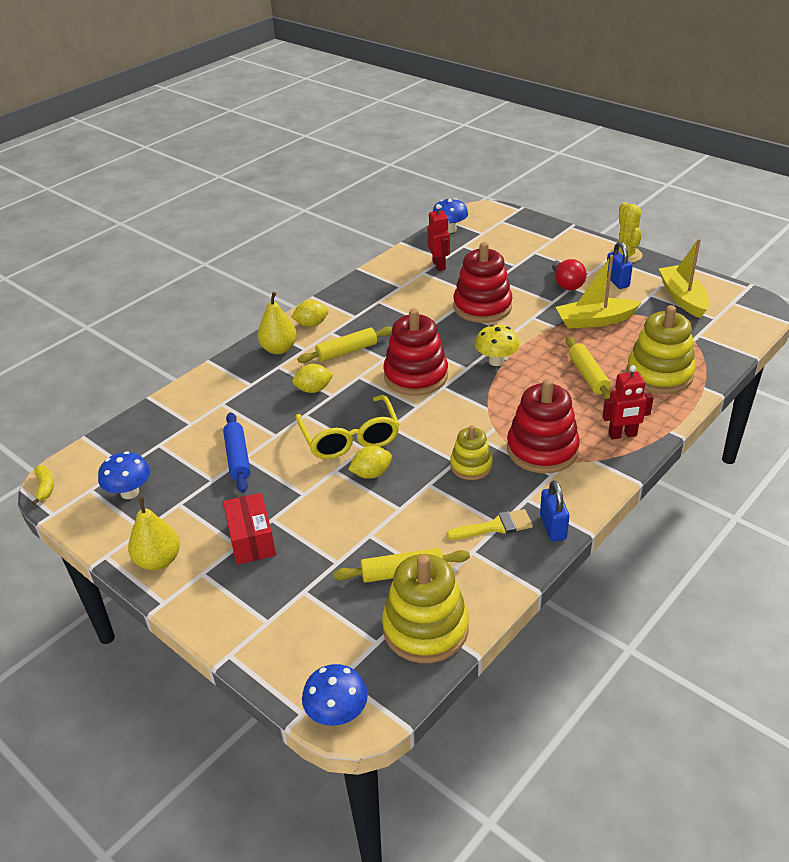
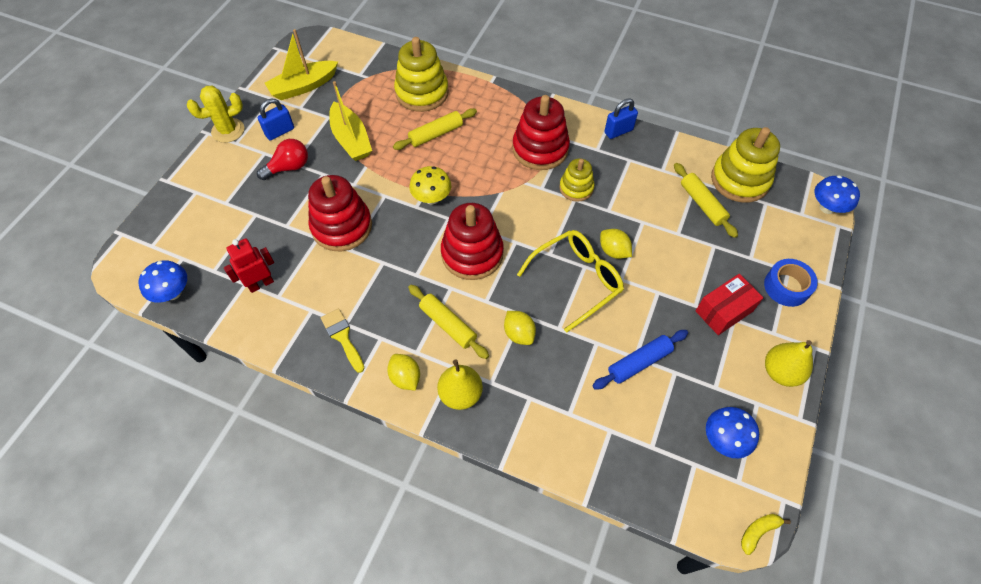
camera: 110 degrees left, 20 degrees up
(247, 610) = (786, 287): none -> blue tape
(495, 526) = (633, 161): yellow brush -> yellow brush (342, 337)
(622, 435) = (505, 106): red robot -> none

